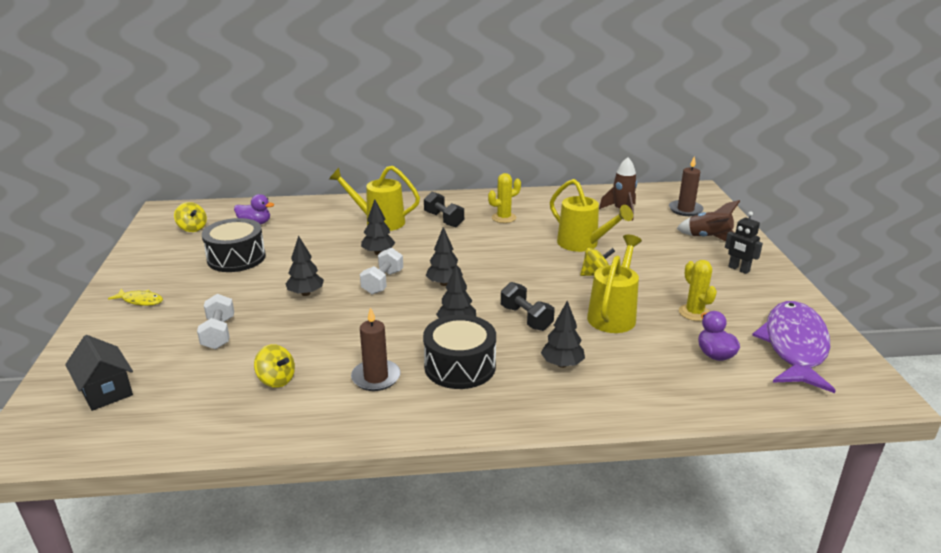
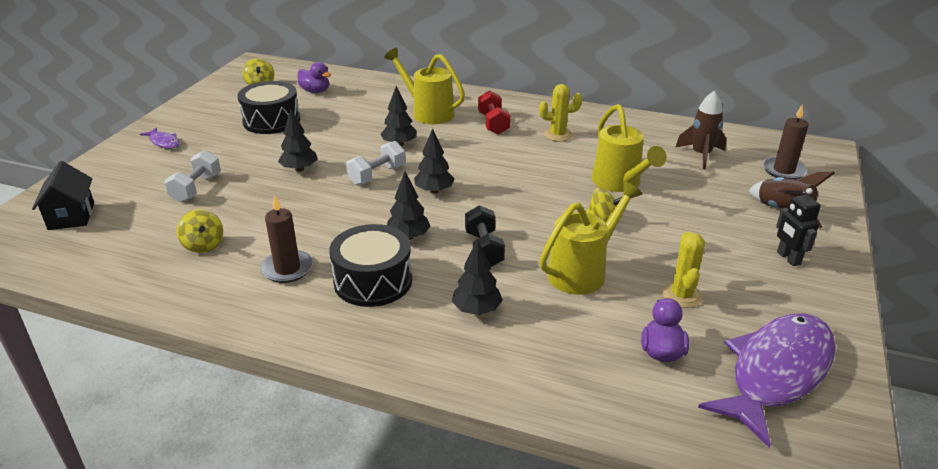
camera: 25 degrees right, 5 degrees up
(140, 301) = (164, 142): yellow fish -> purple fish
(444, 220) = (493, 124): black dumbbell -> red dumbbell

